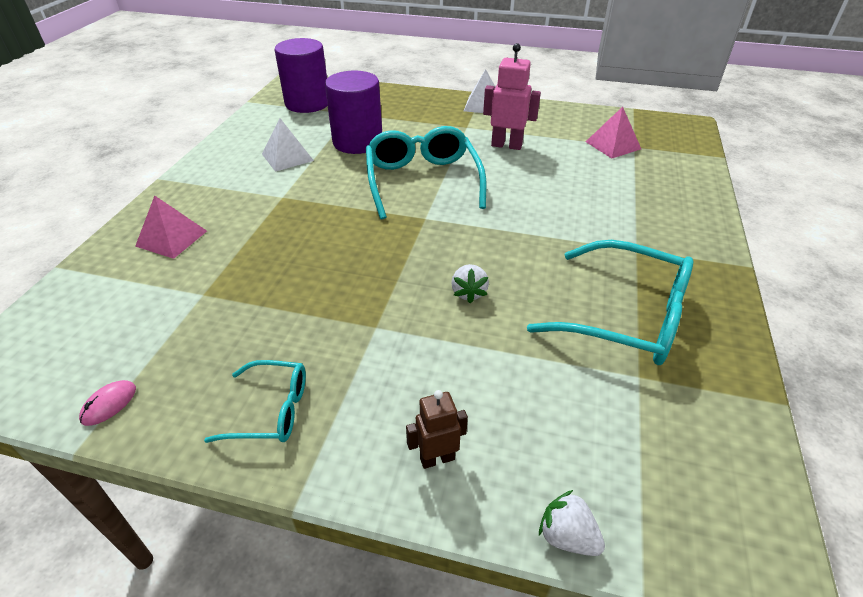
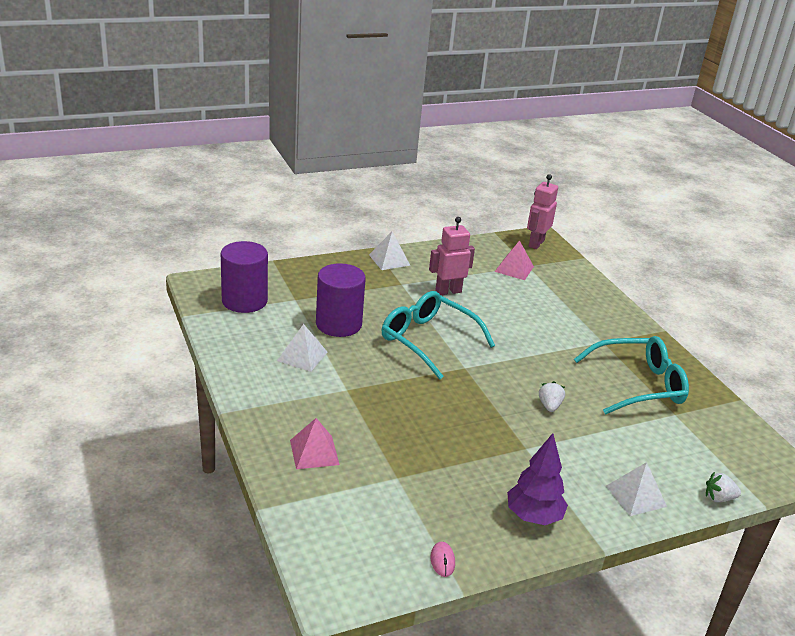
camera: 40 degrees left, 10 degrees down
(271, 410) = (533, 516): turquoise glasses -> purple tree
(437, 458) = (636, 496): brown robot -> white pyramid
(468, 293) = (549, 406): white strawberry -> white strawberry turned 135 degrees counterclockwise
(672, 129) = (536, 243): none -> pink robot

